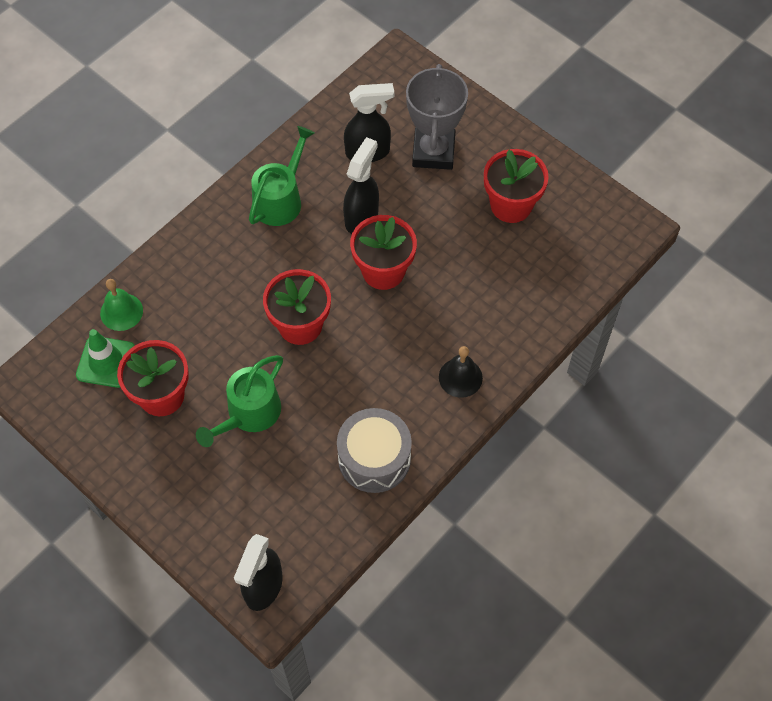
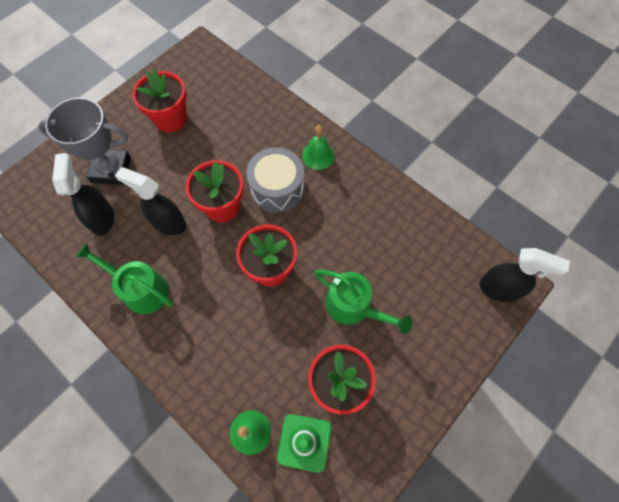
camera: 90 degrees left, 5 degrees up
(374, 458) = (387, 212): grey drum -> grey drum (277, 188)
(460, 377) = (318, 155): black bell -> green bell

